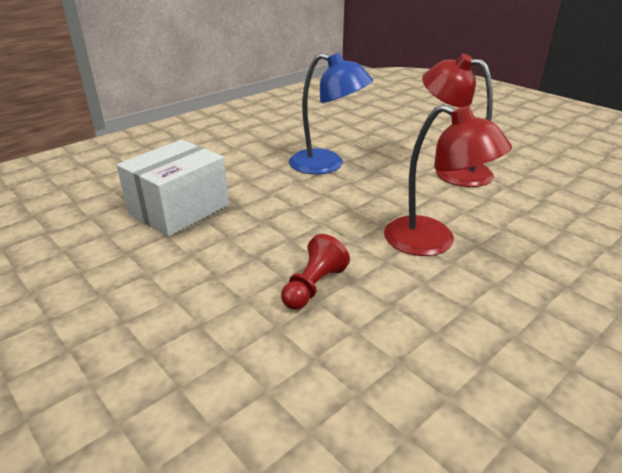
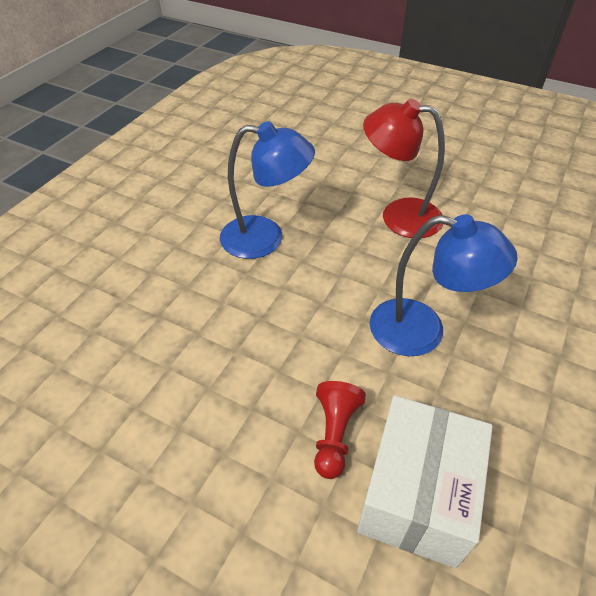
camera: 20 degrees left, 15 degrees up
(179, 209) = (128, 359): white box -> white box (416, 494)
(432, 242) = (422, 331): red lamp -> blue lamp

